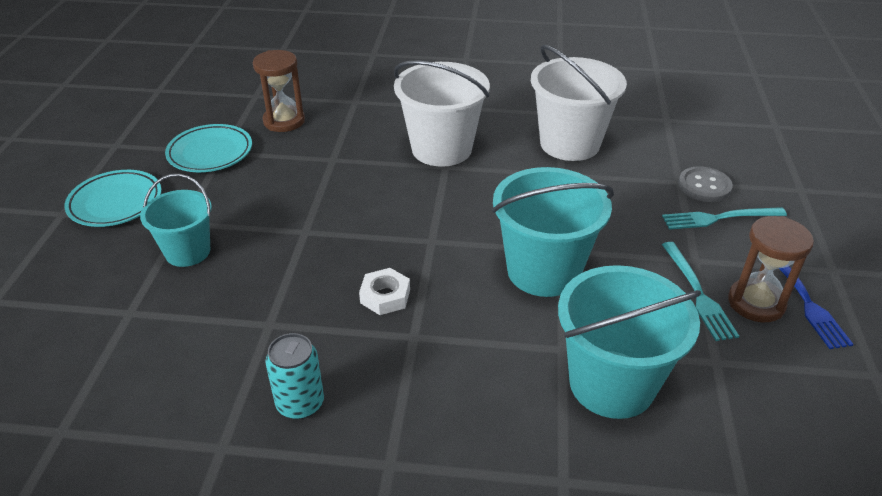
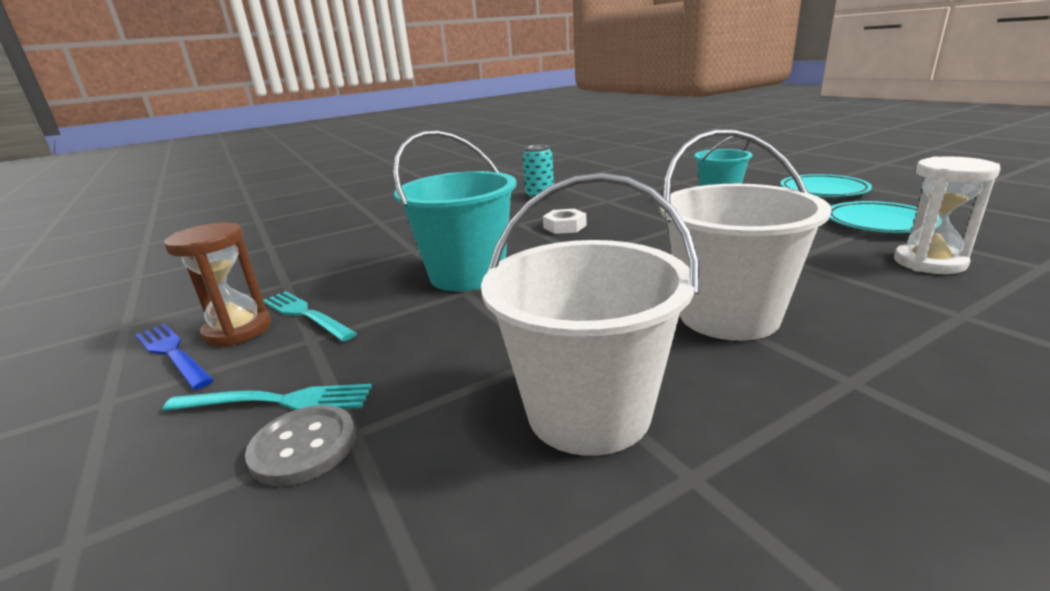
camera: 145 degrees right, 15 degrees down
(284, 121) = (929, 262): brown hourglass -> white hourglass
(611, 384) = (368, 251): turquoise bucket -> none
(719, 218) = (276, 401): turquoise fork -> turquoise fork turned 45 degrees clockwise

